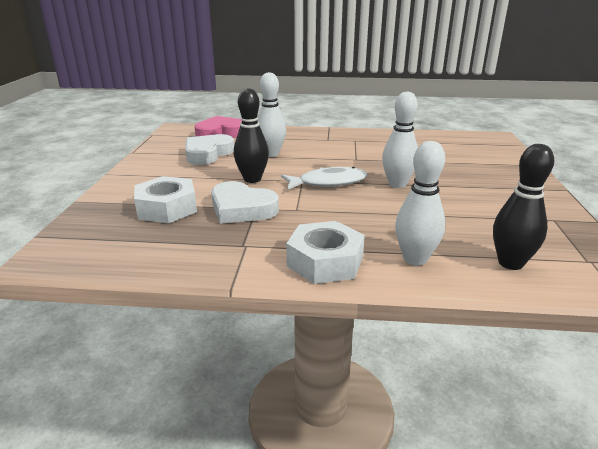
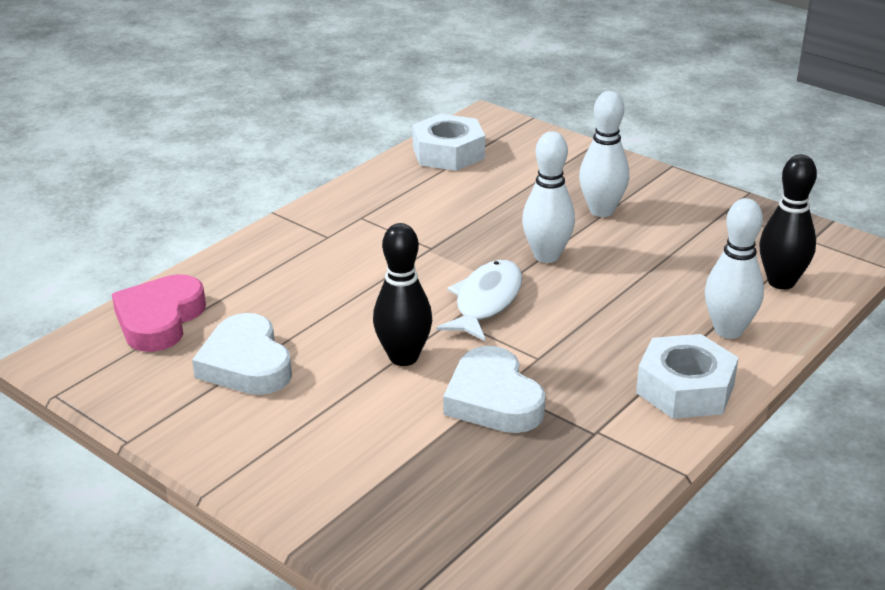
camera: 55 degrees left, 5 degrees up
(167, 208) = (423, 464): white nut -> white nut (448, 153)
(242, 209) = (493, 399): white heart -> white heart turned 90 degrees clockwise
(271, 154) = (324, 306): white bowling pin -> white bowling pin (601, 211)

